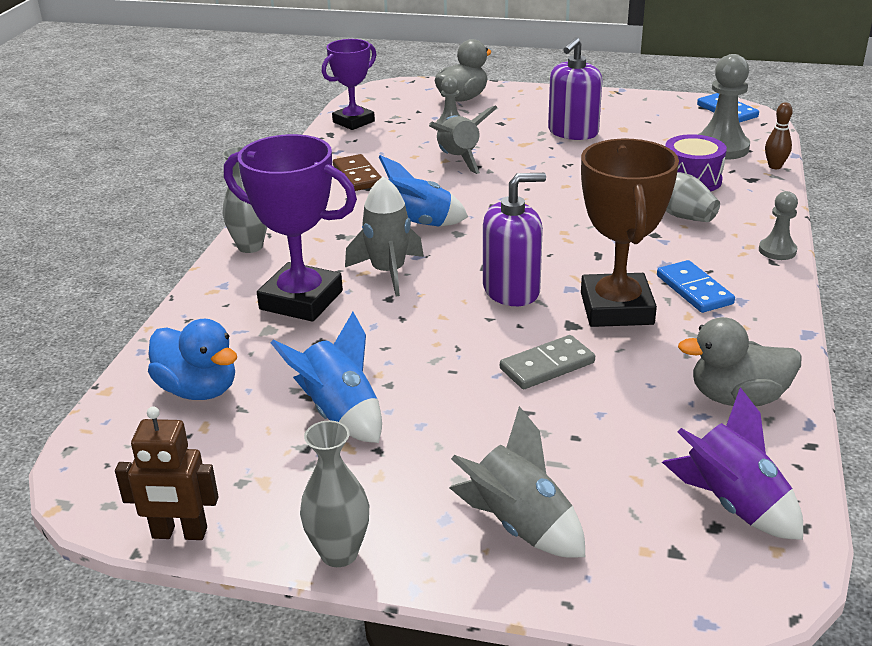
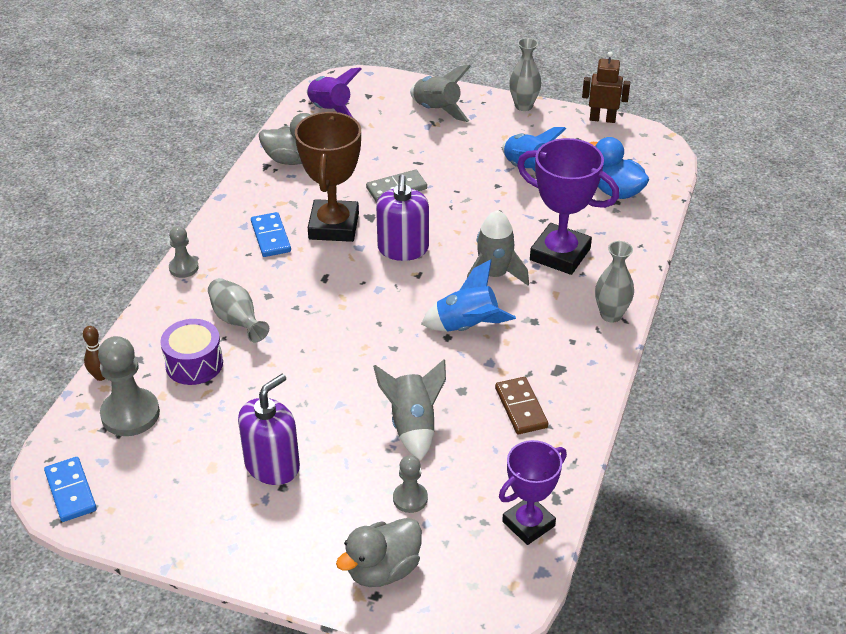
camera: 175 degrees left, 10 degrees up
(511, 290) = (403, 249): purple soap dispenser -> purple soap dispenser turned 75 degrees counterclockwise

